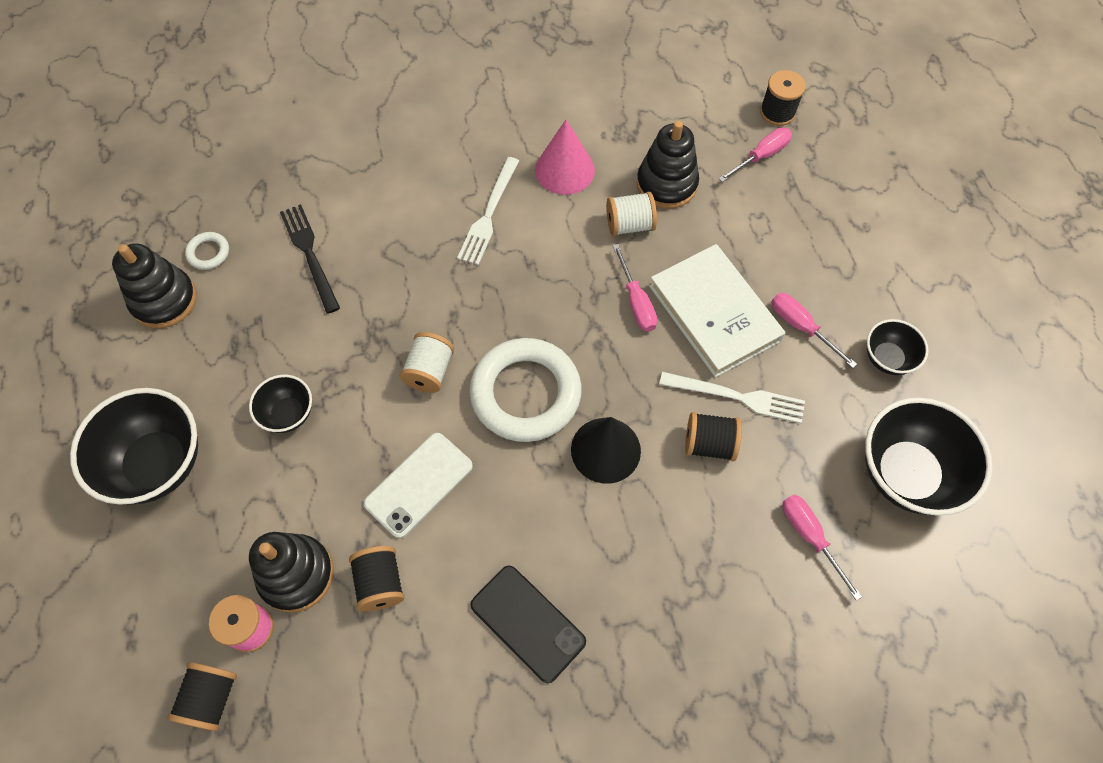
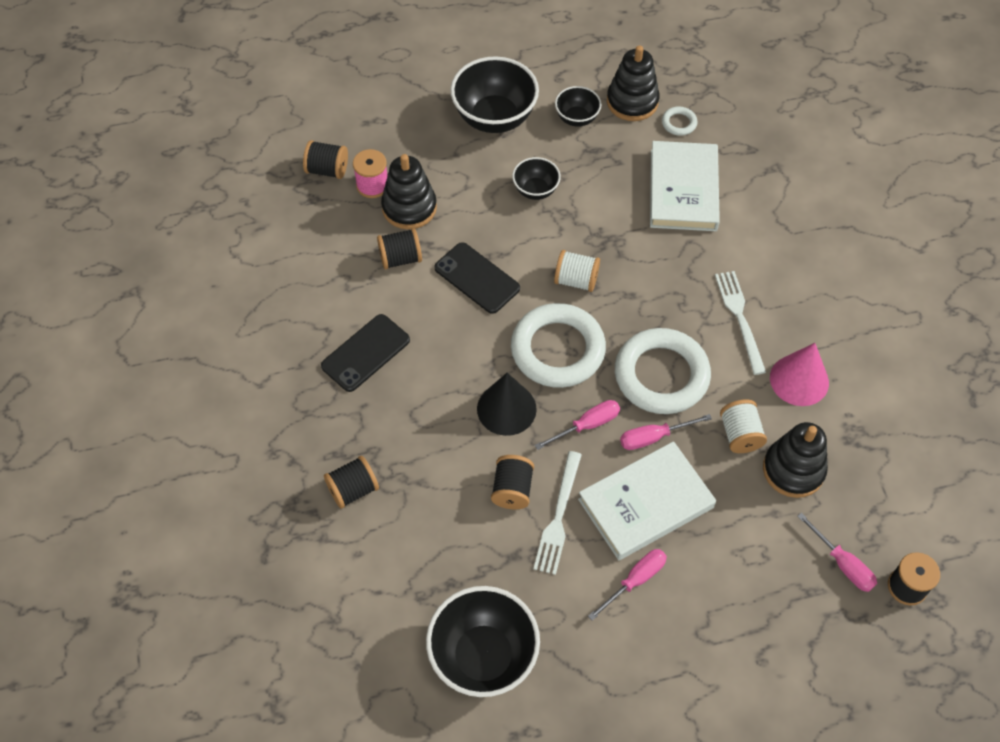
camera: 90 degrees right, 5 degrees down
(310, 254) = (683, 190): black fork -> white book
(419, 485) = (477, 278): white phone -> black phone
(489, 214) = (740, 318): white fork -> white fork turned 60 degrees clockwise
(559, 290) = (661, 375): none -> white ring
(724, 628) = (353, 489): none -> black spool
(810, 537) = (426, 564): pink screwdriver -> pink screwdriver (587, 425)
(887, 358) = (604, 658): black bowl -> black bowl (577, 118)

